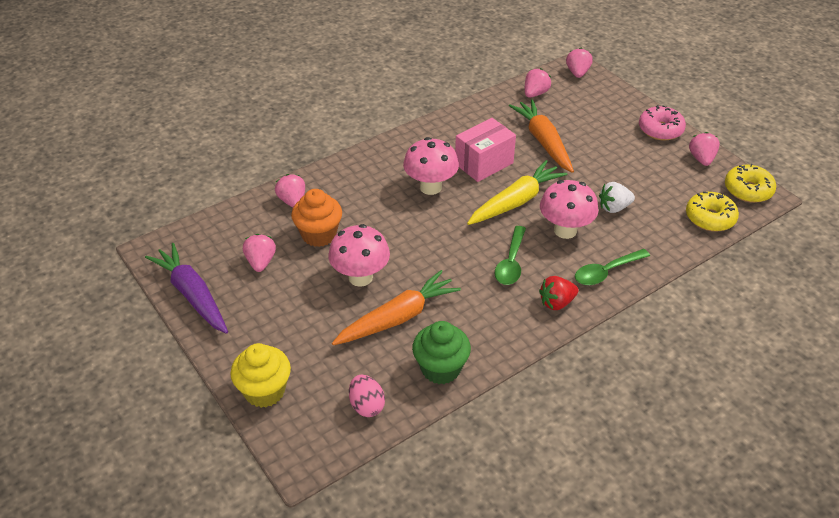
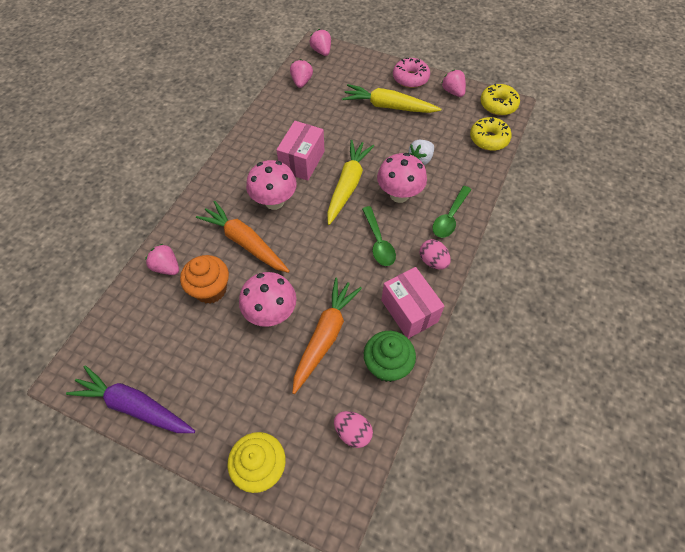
camera: 30 degrees left, 15 degrees up
(261, 262) = (176, 341): pink strawberry -> none
(498, 334) = (409, 311): none -> pink box
(543, 141) = (334, 122): orange carrot -> orange carrot (245, 242)
(556, 302) = (433, 261): red strawberry -> pink egg
(614, 147) = (388, 106): none -> yellow carrot

